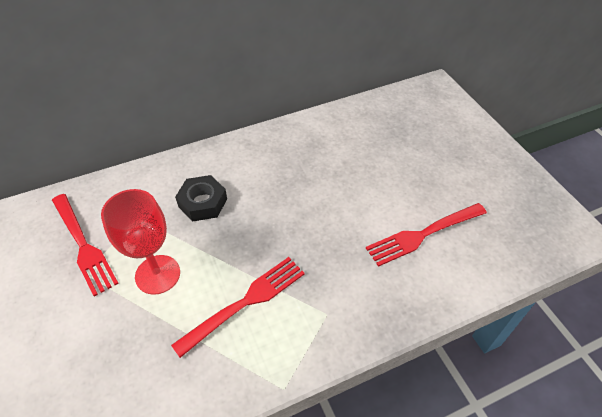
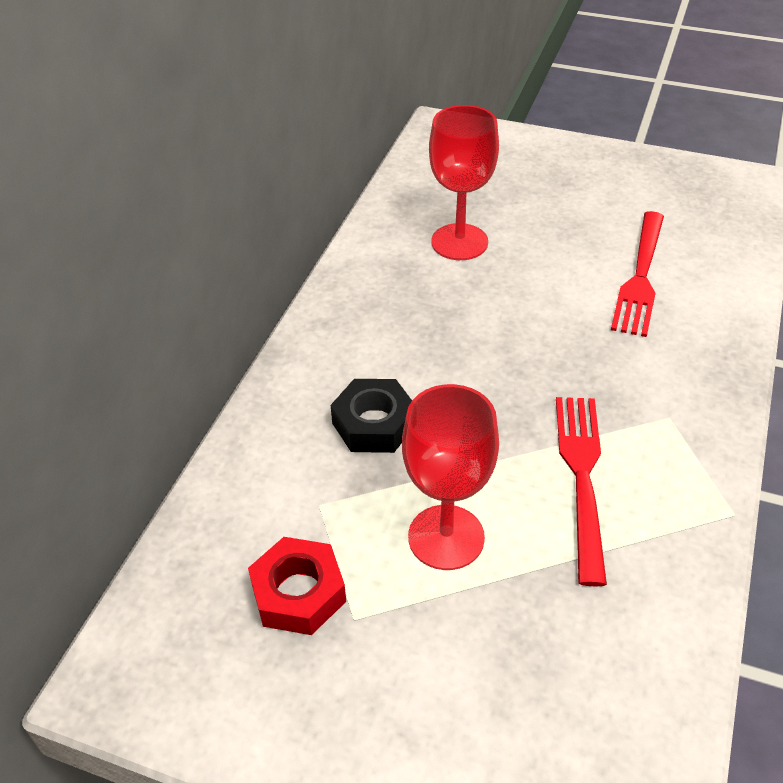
camera: 45 degrees left, 5 degrees down
(83, 245) = (298, 593): red fork -> red nut
(358, 149) = (459, 242): none -> red goblet

